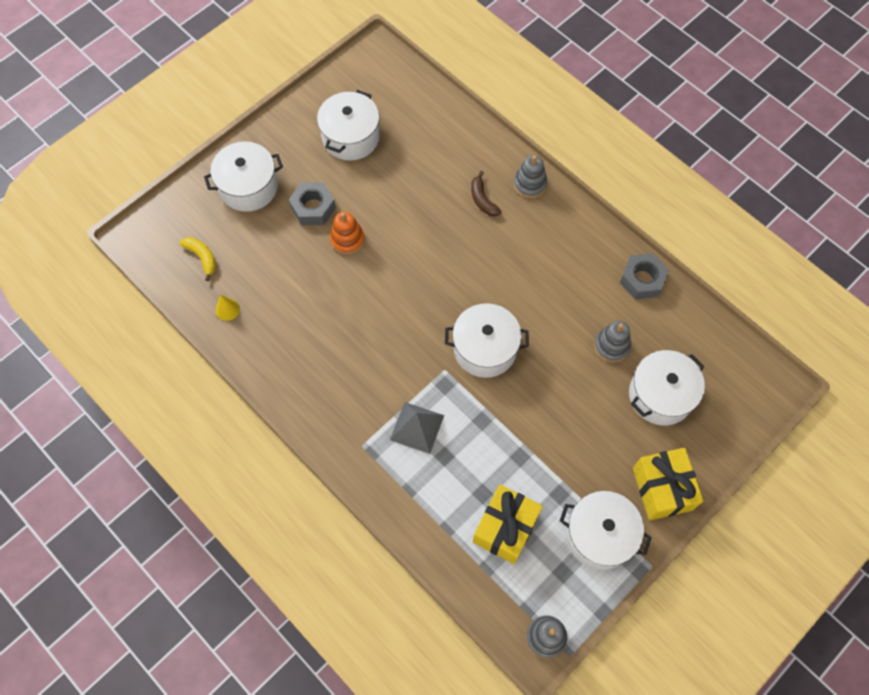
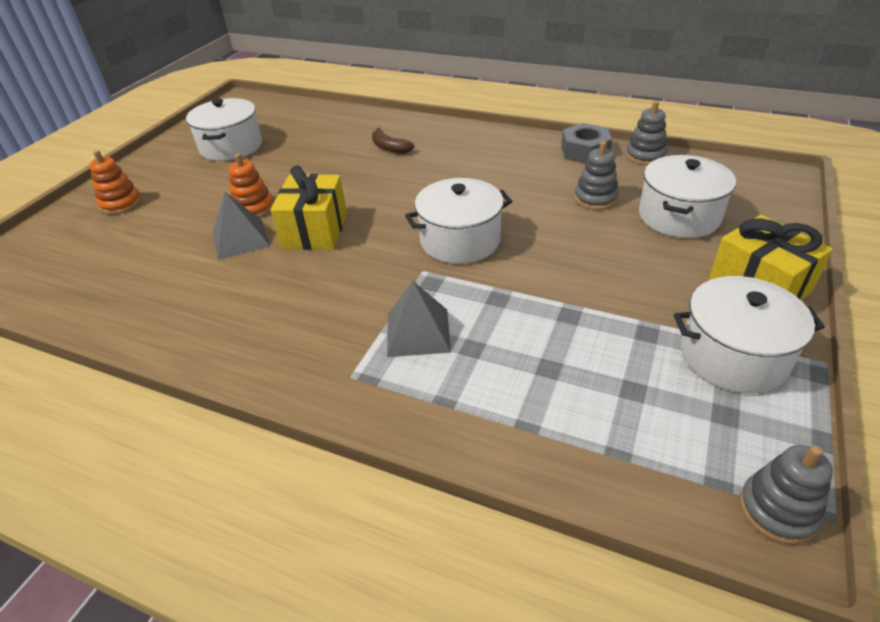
camera: 20 degrees left, 25 degrees down
(202, 257) = (67, 270): yellow banana -> none
(227, 309) = (109, 304): yellow cone -> none
(248, 187) = (121, 204): white pot -> orange stacking toy
(313, 208) = (204, 198): grey nut -> none
(328, 275) = (240, 239): none -> grey pyramid
(505, 528) = (608, 394): yellow gift -> yellow gift (315, 230)
(530, 184) = (430, 128): grey stacking toy -> grey stacking toy (645, 156)

